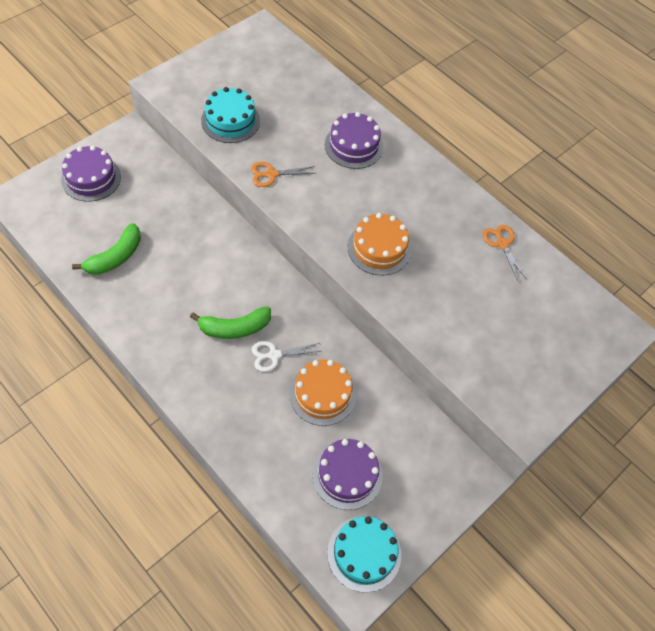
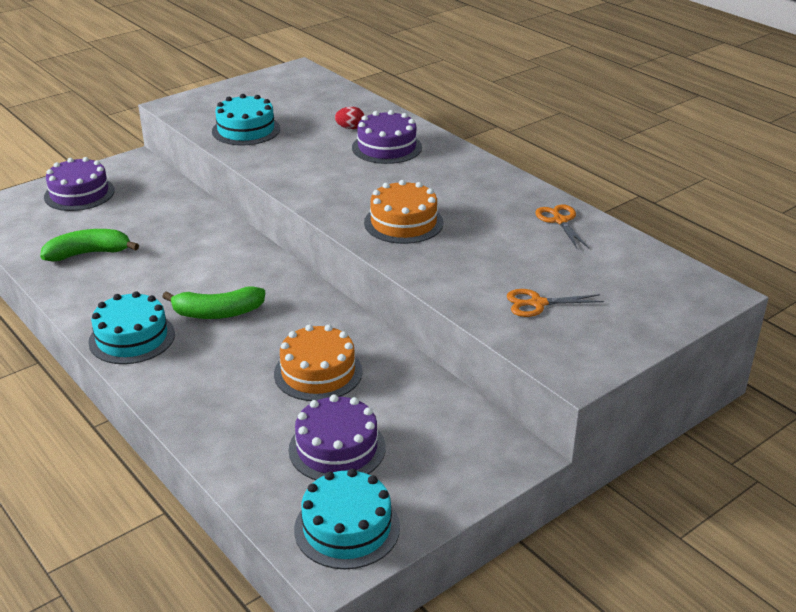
camera: 10 degrees right, 25 degrees down
(116, 257) = (88, 253): green banana -> green banana turned 150 degrees counterclockwise
(172, 359) = (132, 338): none -> turquoise cake
(271, 174) = (284, 167): orange scissors -> orange scissors (537, 303)
(274, 355) = (262, 337): white scissors -> none
(319, 118) = (350, 128): none -> red egg

